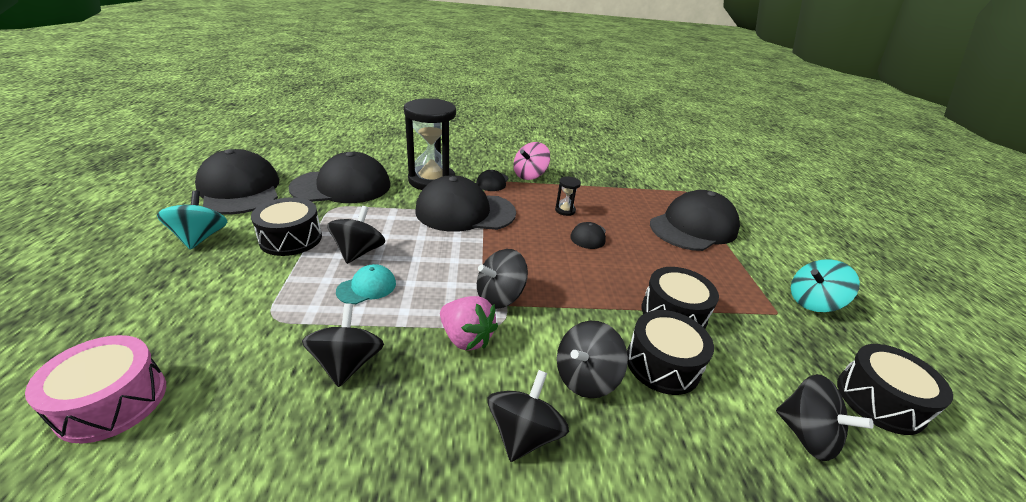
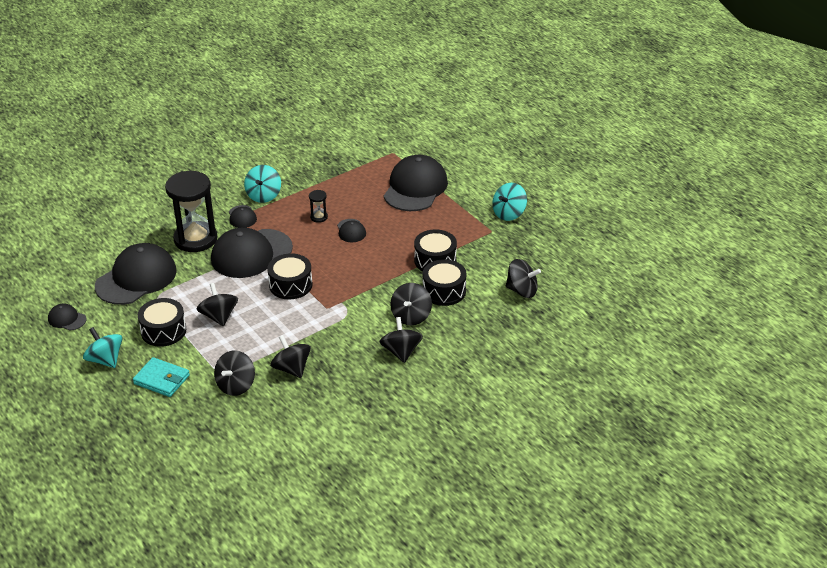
camera: 30 degrees left, 5 degrees up
(112, 402) = (206, 435): pink drum -> none
(205, 288) = (162, 379): none -> turquoise wallet
(240, 189) = (67, 319): black cap -> black cap, size x0.45
(367, 287) = (252, 332): turquoise cap -> none
(466, 338) = (337, 329): pink strawberry -> none
(500, 296) = (333, 299): black spinning top -> black spinning top (236, 385)
(530, 175) = (263, 195): pink spinning top -> turquoise spinning top
(879, 400) = (552, 257): black drum -> black drum (290, 285)

